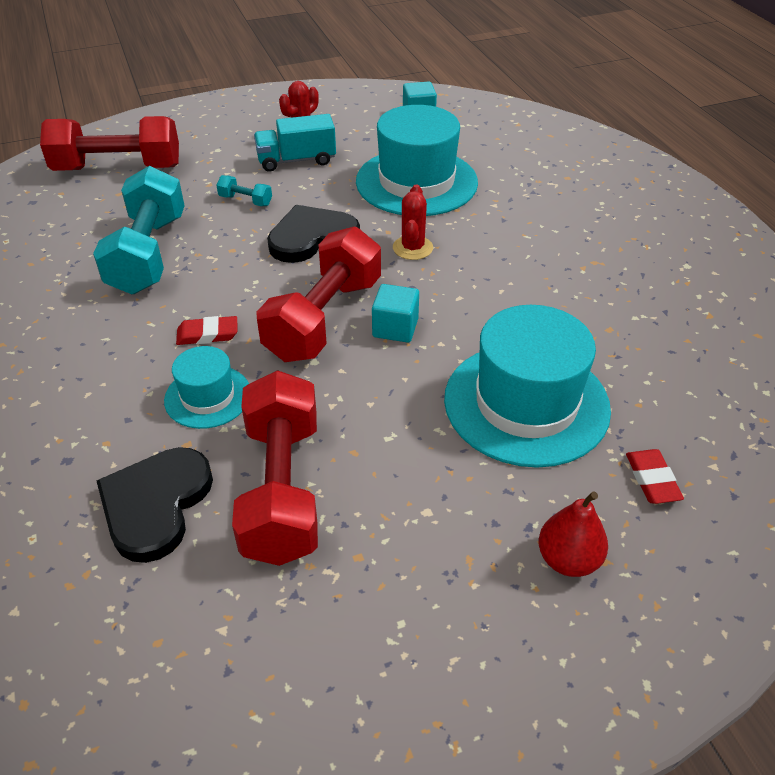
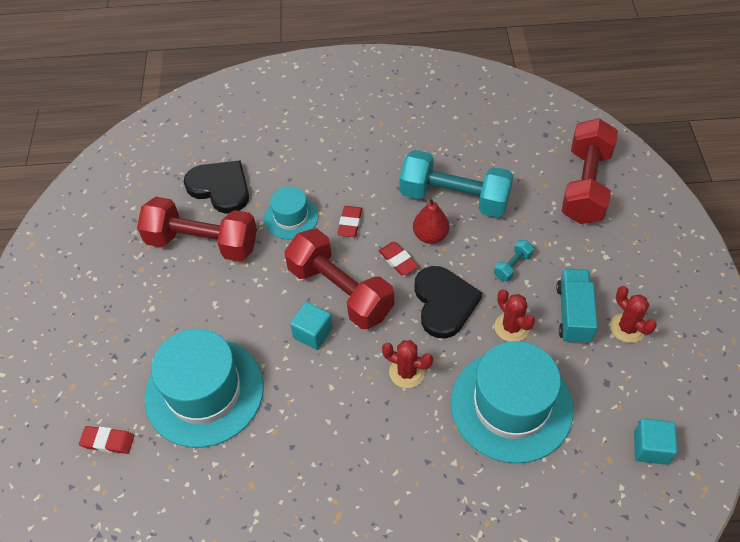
camera: 110 degrees right, 10 degrees up
(260, 281) = (398, 260): none -> red eraser
(326, 192) = (511, 327): none -> red cactus
(568, 560) = (84, 367): red pear -> red pear (430, 236)

